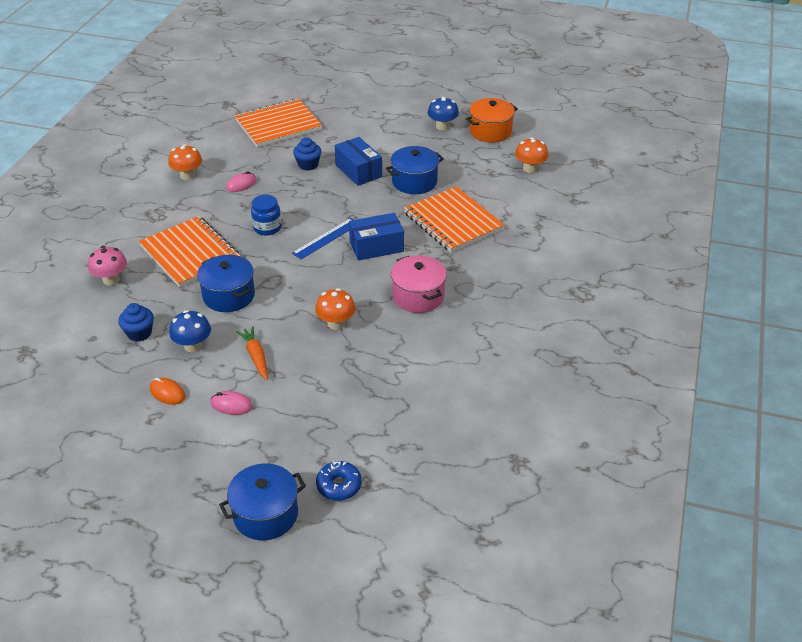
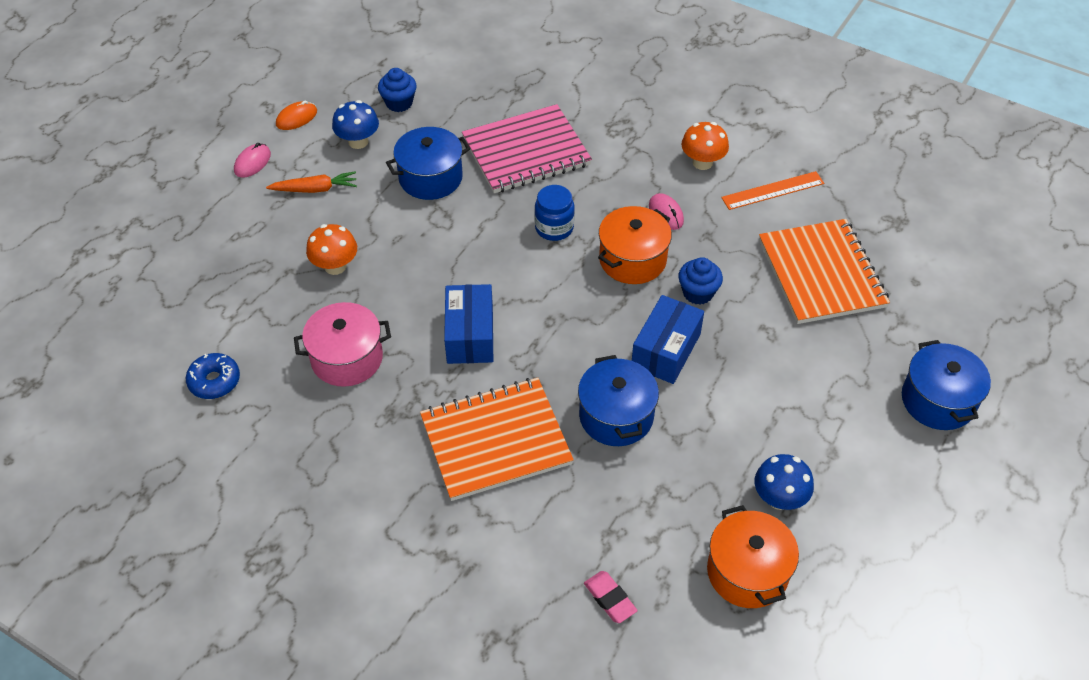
camera: 105 degrees right, 10 degrees up
(111, 279) = (502, 86): pink mushroom -> none
(190, 253) = (526, 152): orange notebook -> pink notebook
(209, 147) = (772, 190): none -> orange ruler
(265, 514) = (97, 171): blue pot -> blue pot (938, 400)
(287, 192) = (632, 259): none -> orange pot
(326, 238) = (508, 284): blue ruler -> none
(339, 485) = (96, 228): blue donut -> blue donut (214, 381)
(358, 171) = (665, 350): blue box -> blue box turned 45 degrees counterclockwise
(530, 168) = (610, 599): orange mushroom -> pink eraser

